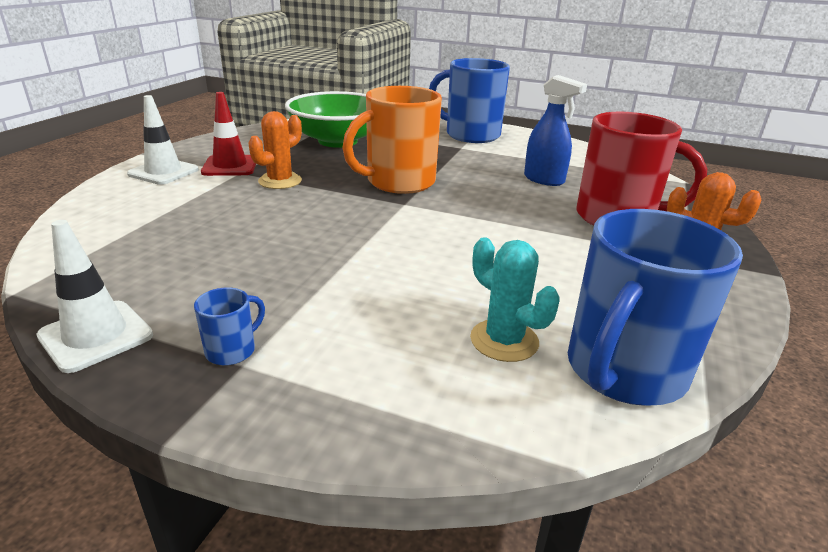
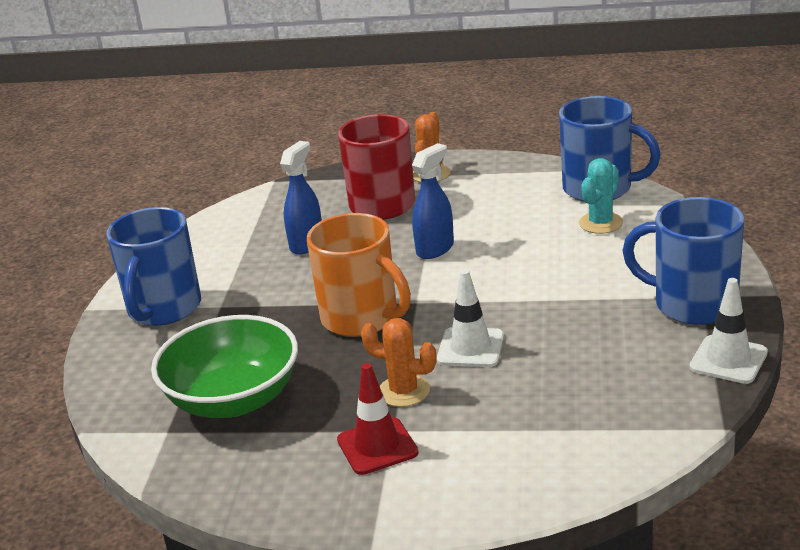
camera: 100 degrees left, 0 degrees up
(163, 172) = (427, 489): white traffic cone -> white traffic cone (470, 348)
(232, 350) = (692, 304): blue mug -> blue mug, size x2.43
(500, 226) = (435, 249): none -> blue spray bottle

